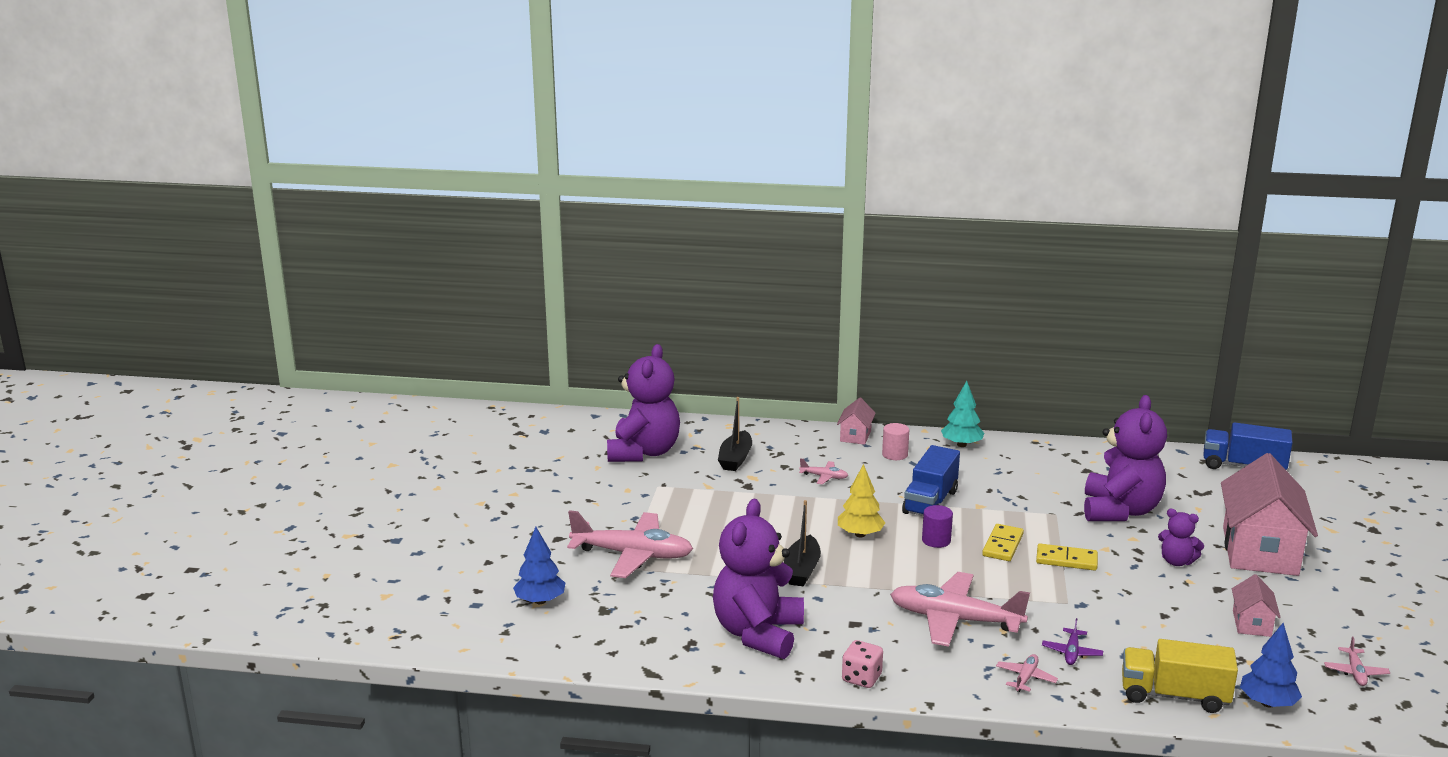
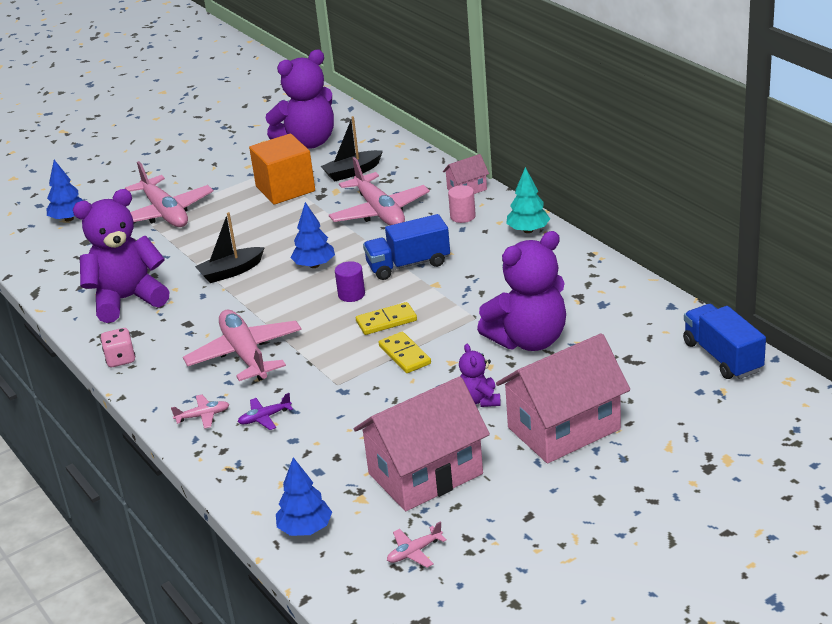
camera: 50 degrees right, 10 degrees up
(704, 492) = (285, 189): none -> orange cube
(824, 477) = (380, 212): pink plane -> pink plane, size x2.30
(860, 534) = (314, 265): yellow tree -> blue tree
(1174, 695) = (260, 484): yellow truck -> none
(1251, 623) = (425, 474): pink house -> pink house, size x2.17

